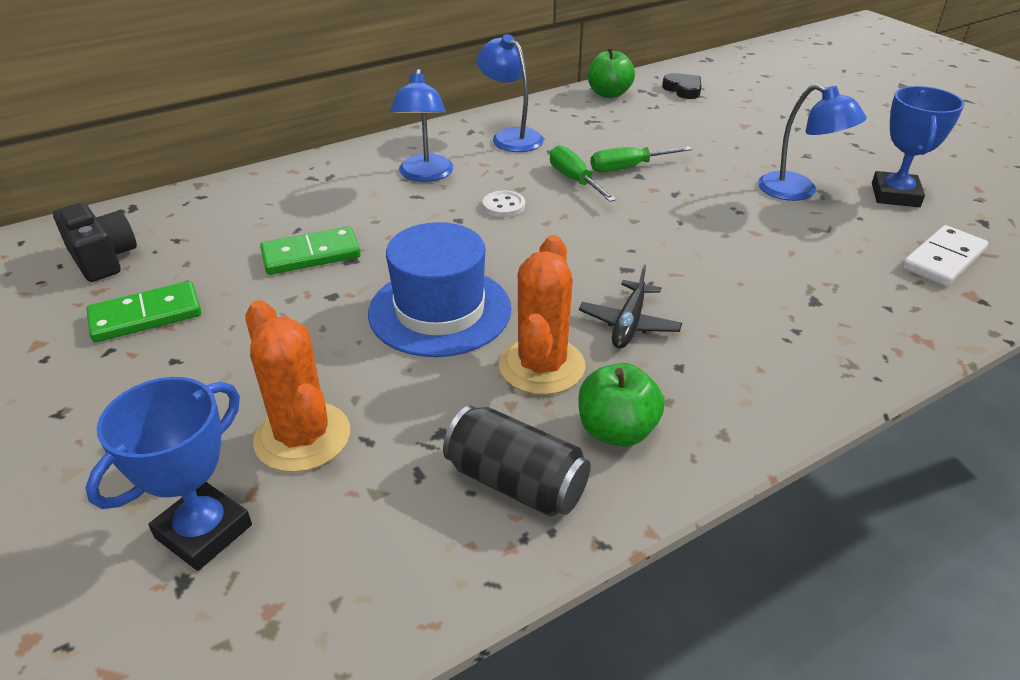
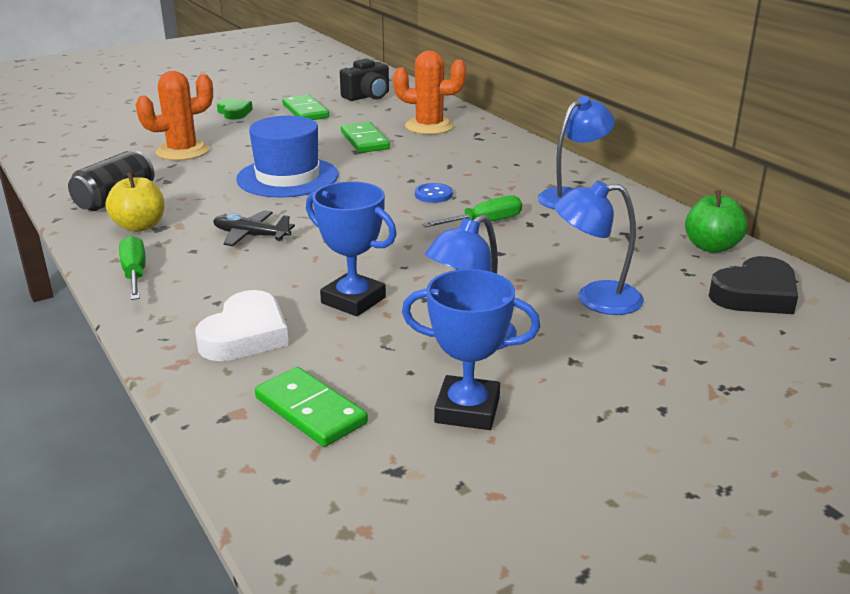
camera: 90 degrees right, 10 degrees down
(105, 399) = (234, 112): none -> green heart
(203, 531) = (129, 139): blue trophy -> blue trophy (353, 300)
(425, 175) = (485, 167): blue lamp -> blue lamp (595, 299)
(503, 206) = (433, 195): white button -> blue button
(541, 366) = (214, 206): orange cactus -> orange cactus (429, 126)
(616, 430) = (140, 226): green apple -> yellow apple
(628, 168) = (515, 248): green screwdriver -> green screwdriver (135, 274)
(683, 90) = (755, 294): black heart -> black heart, size x1.53
(851, 303) = (245, 335): none -> white heart
(943, 259) = (310, 411): white domino -> green domino

